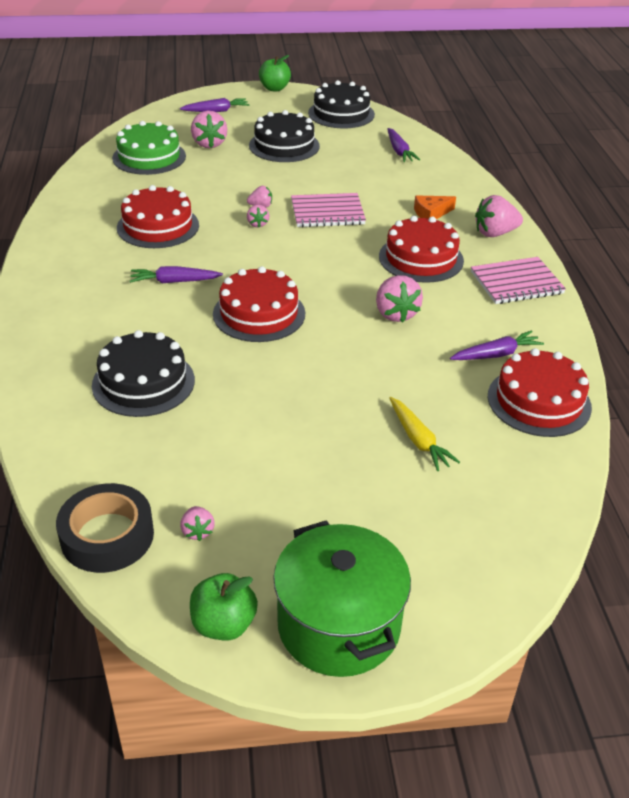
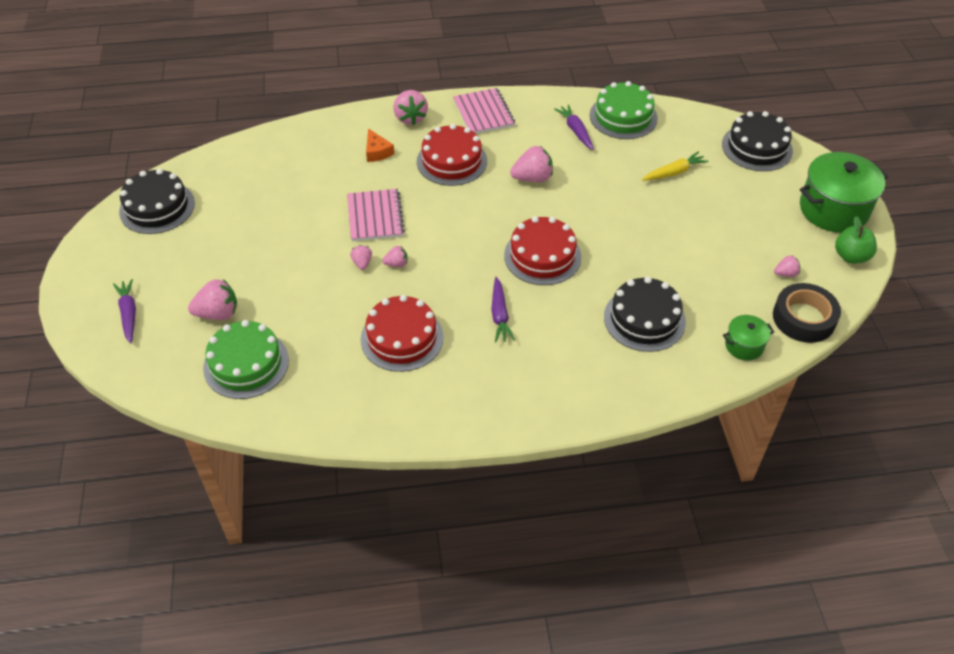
camera: 90 degrees left, 10 degrees up
(76, 464) = (744, 346): none -> green pot
(274, 88) = (73, 264): green apple -> none
(284, 145) = (230, 251): black cake -> black cake (757, 147)
(399, 151) = (254, 167): purple carrot -> none
(539, 401) = (623, 117): red cake -> green cake

